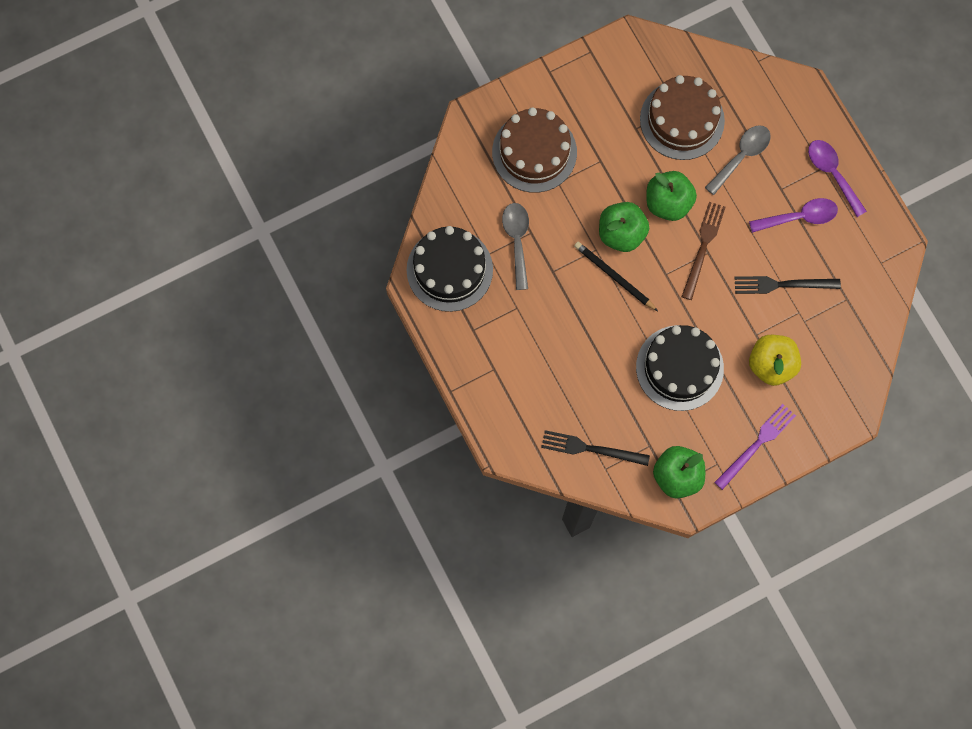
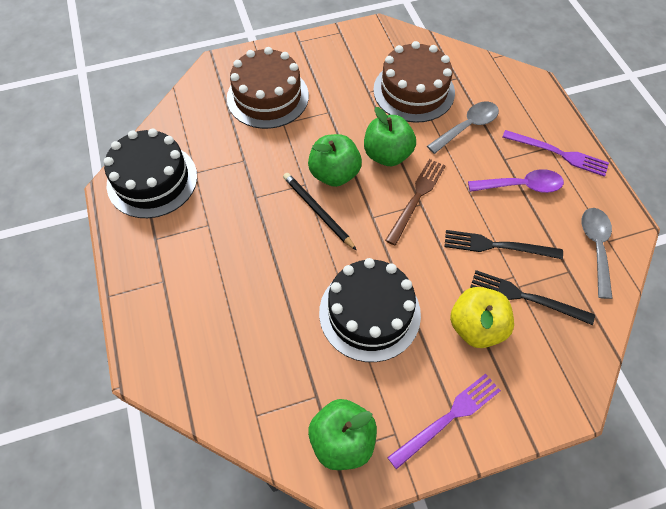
camera: 10 degrees right, 15 degrees down
(517, 241) = (228, 165): grey spoon -> grey spoon (595, 247)
(590, 449) = (245, 388): black fork -> black fork (526, 297)
(832, 174) = (558, 153): purple spoon -> purple fork

